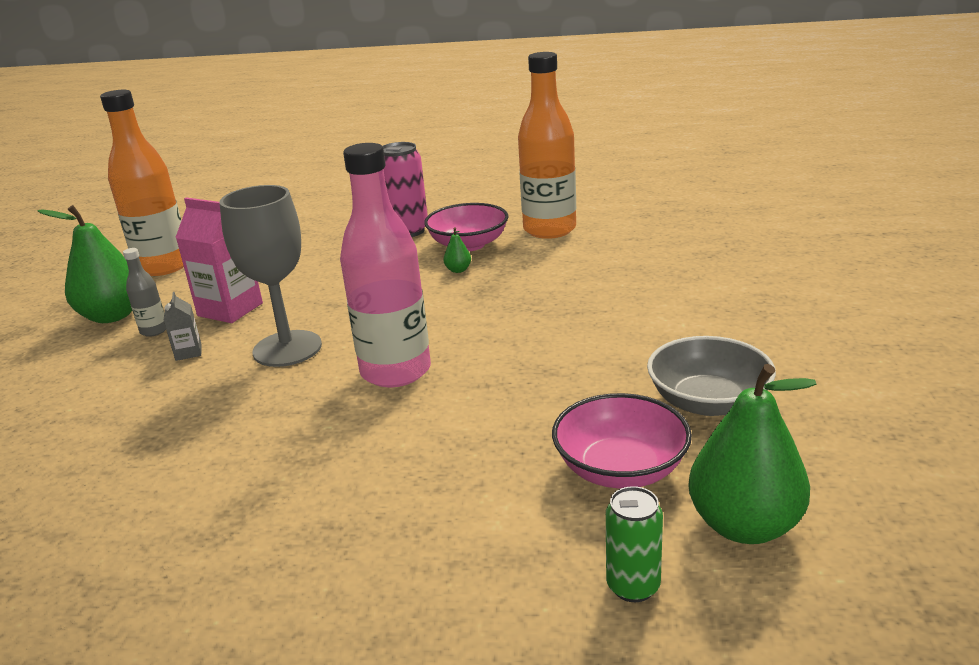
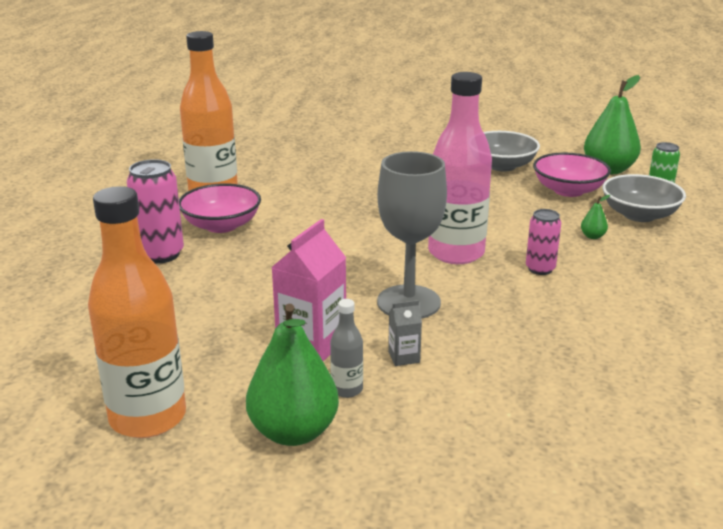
camera: 90 degrees left, 0 degrees up
(344, 432) = (540, 269): none -> pink can
(458, 270) = (278, 230): green pear -> green pear (592, 236)
(527, 546) = (639, 215): none -> grey bowl

